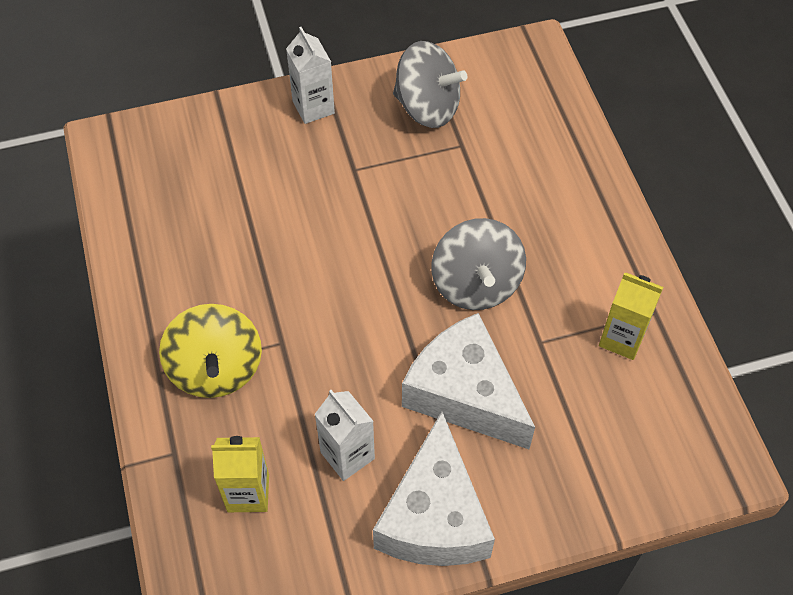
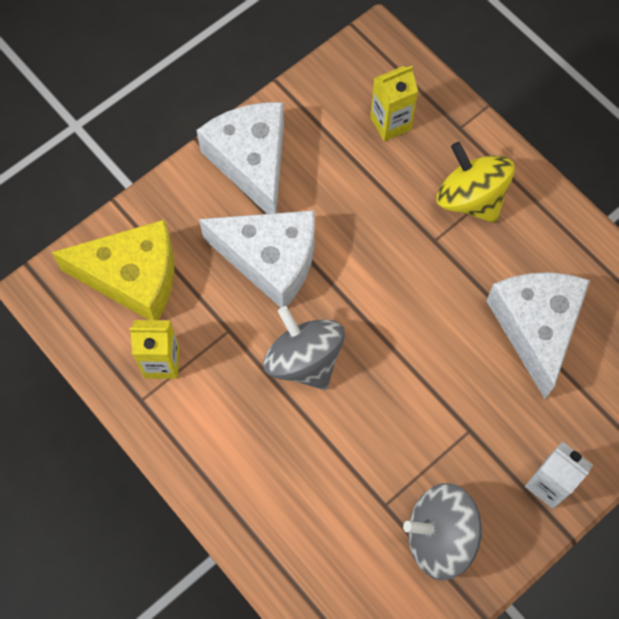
camera: 155 degrees right, 10 degrees up
(238, 224) = (536, 328): none -> white cheese
(347, 455) = (335, 177): white carton -> none
(624, 438) = (133, 277): none -> yellow cheese

